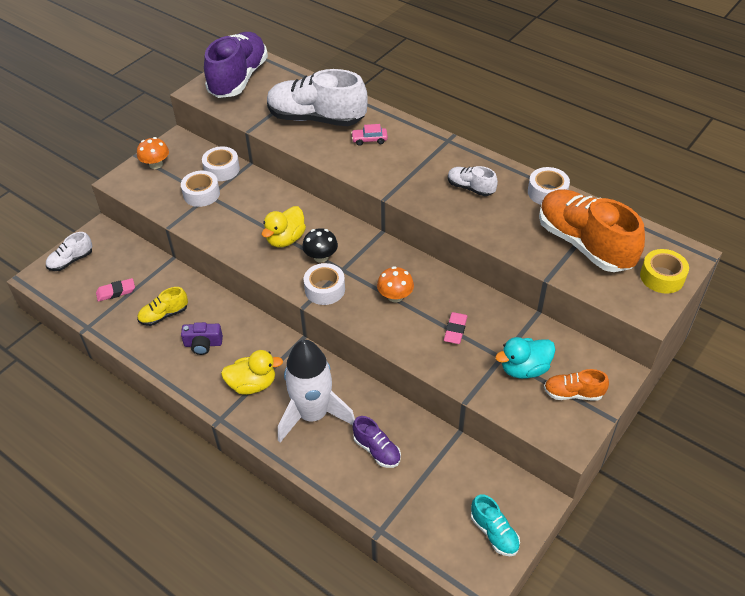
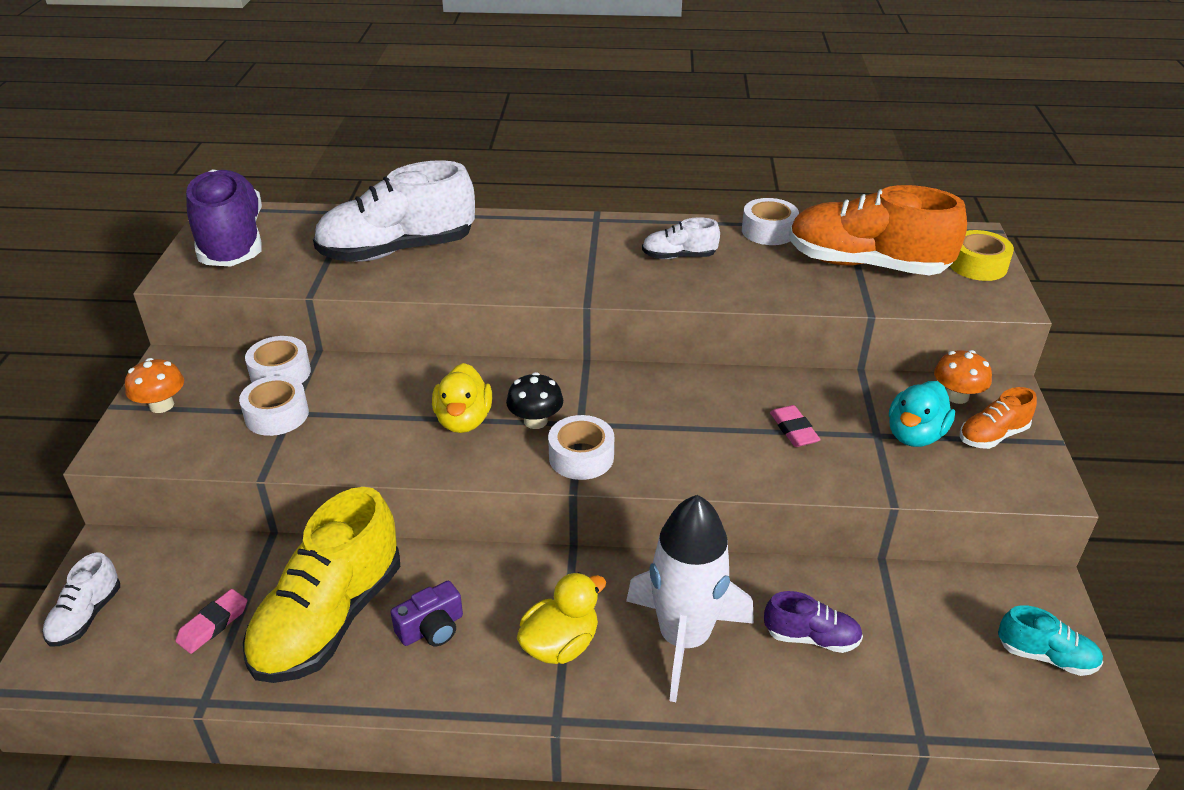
camera: 35 degrees left, 10 degrees down
(164, 315) = (329, 619): yellow shoe -> yellow shoe, size x2.12
(369, 140) = (496, 250): pink car -> none
(395, 296) = (681, 425): orange mushroom -> orange mushroom (956, 396)

